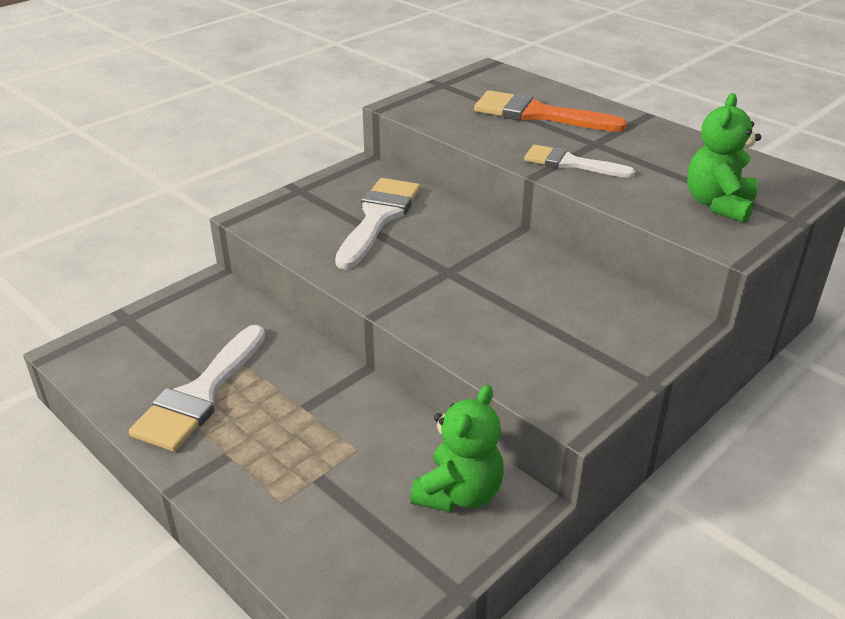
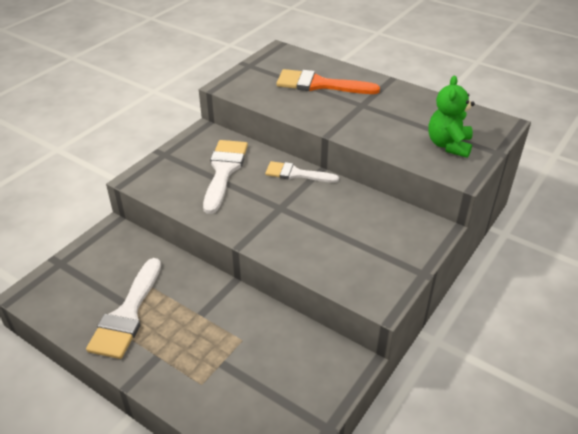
camera: 10 degrees left, 5 degrees up
(459, 493) = (314, 361): green teddy bear -> none
(570, 163) = (349, 122): white brush -> white brush (296, 174)

